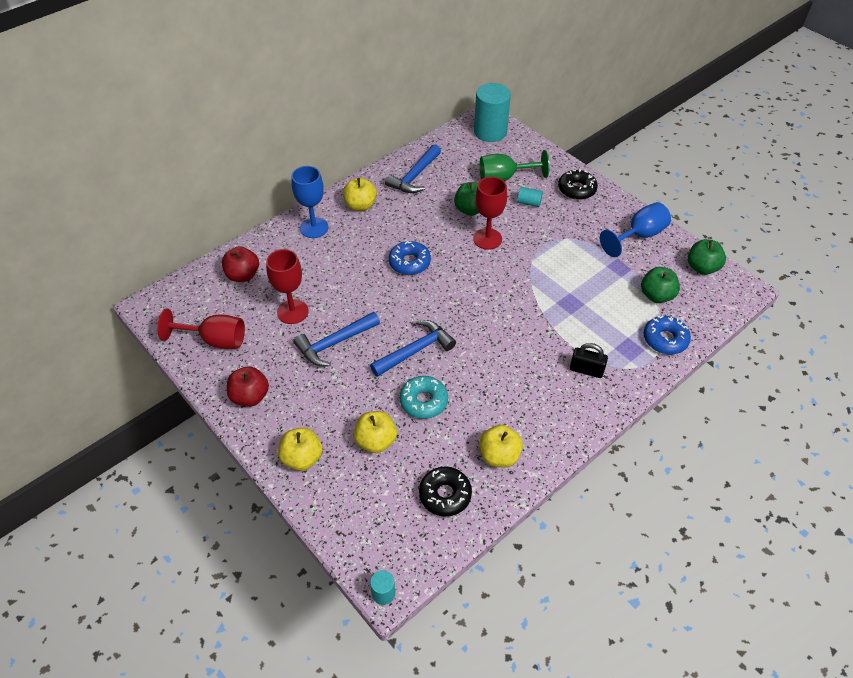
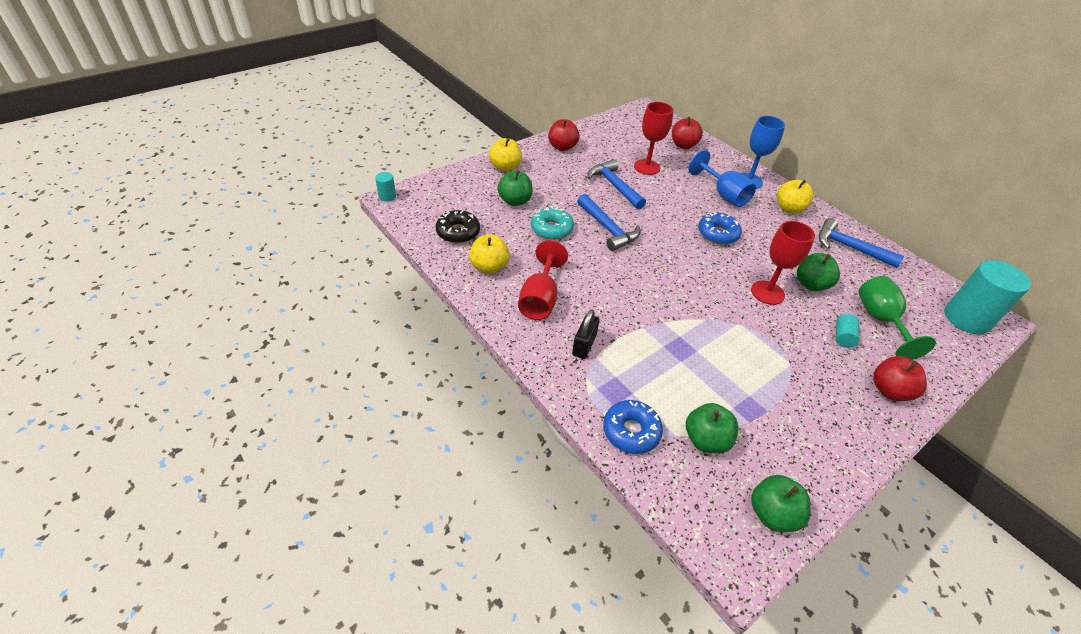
camera: 90 degrees right, 5 degrees down
(215, 340) = (615, 133): red goblet -> red goblet (540, 299)
(376, 441) = (515, 201): yellow apple -> green apple
(576, 189) = (889, 390): black donut -> red apple
(639, 236) = (818, 445): blue goblet -> blue goblet (723, 194)

